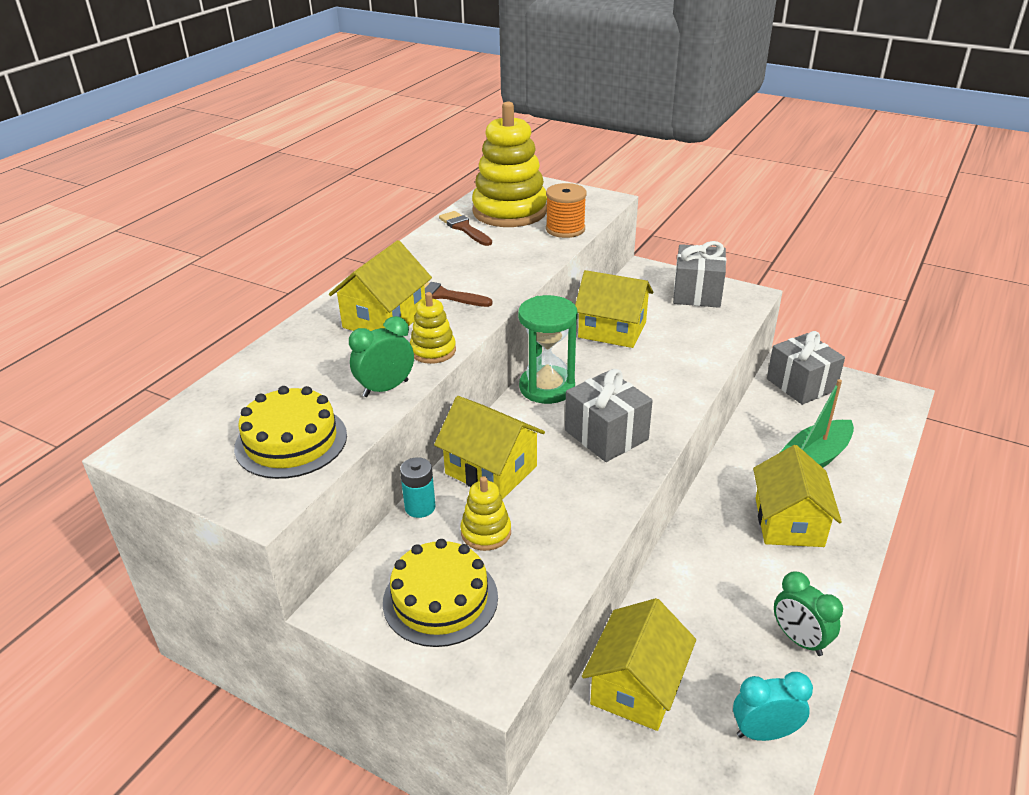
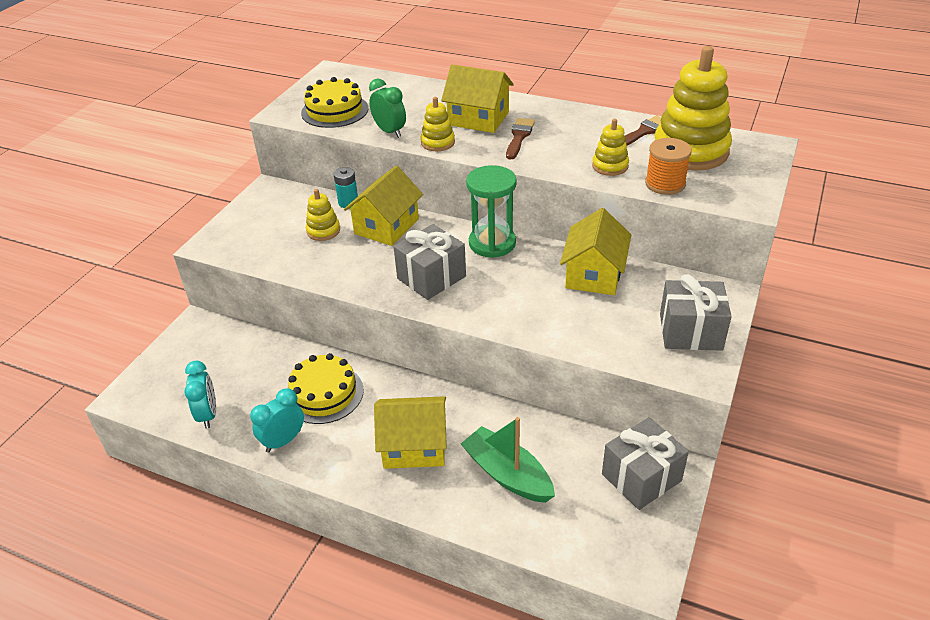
camera: 85 degrees right, 5 degrees up
(440, 599) = (268, 220): yellow cake -> yellow cake (324, 393)
(525, 251) = (610, 166): none -> yellow stacking toy
(636, 686) = (253, 352): yellow house -> none
(799, 640) = (283, 441): green clock -> turquoise clock

